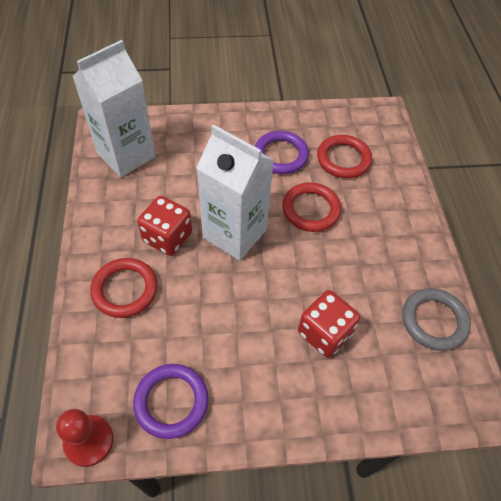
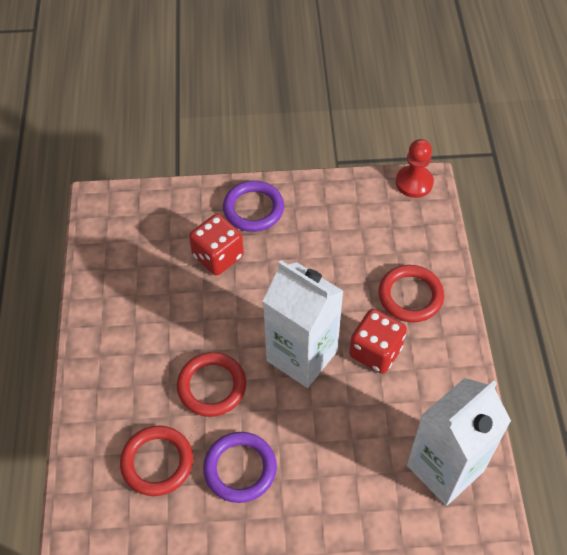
camera: 175 degrees left, 0 degrees up
(171, 402) = (353, 206): purple ring -> purple ring (253, 209)
(434, 321) = (111, 266): grey ring -> none

